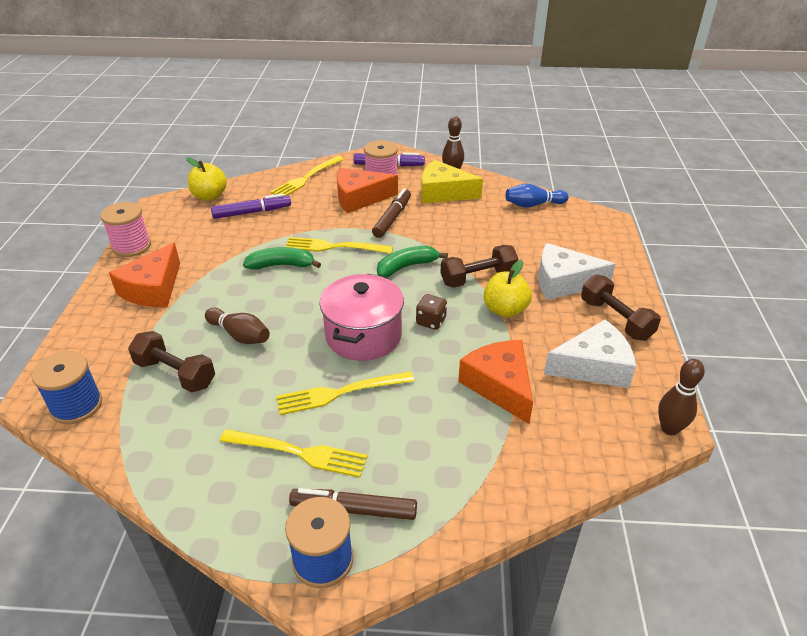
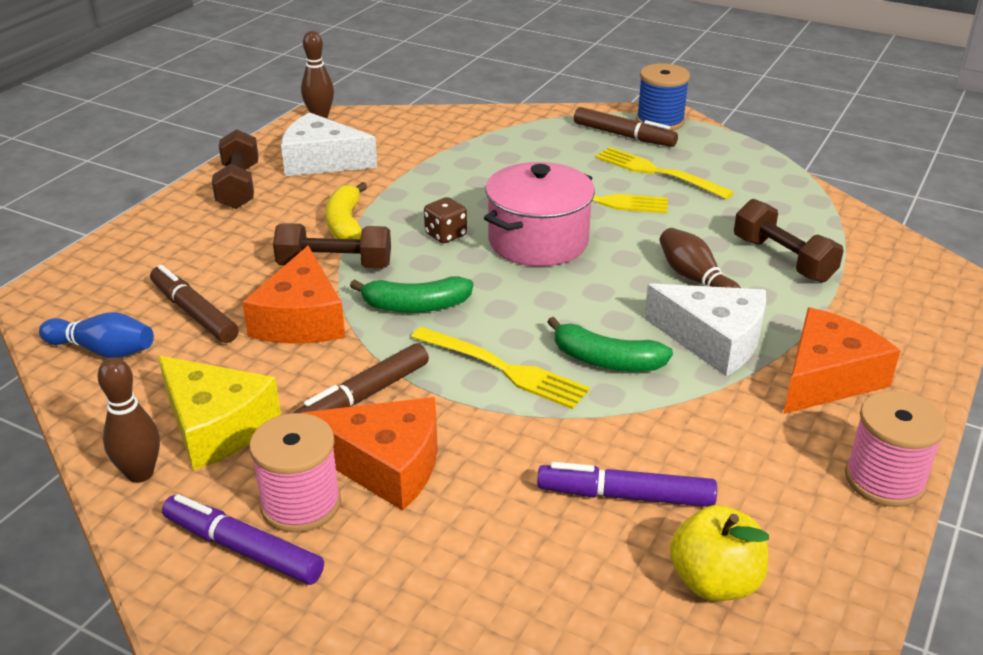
camera: 155 degrees left, 5 degrees down
(76, 405) = (900, 257): blue spool -> none
(306, 178) = (463, 568): yellow fork -> none
(499, 386) = (430, 170): orange cheese -> orange cheese (301, 319)
(505, 310) = (346, 224): yellow apple -> yellow banana
(517, 231) = (194, 313): none -> brown marker
(563, 282) = (236, 233): white cheese -> white cheese (713, 340)

